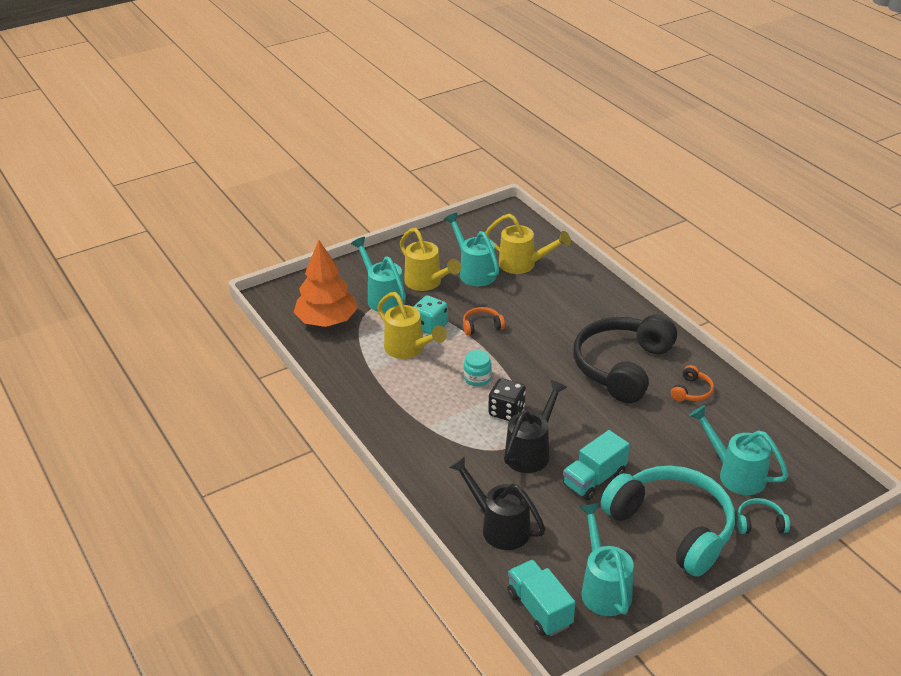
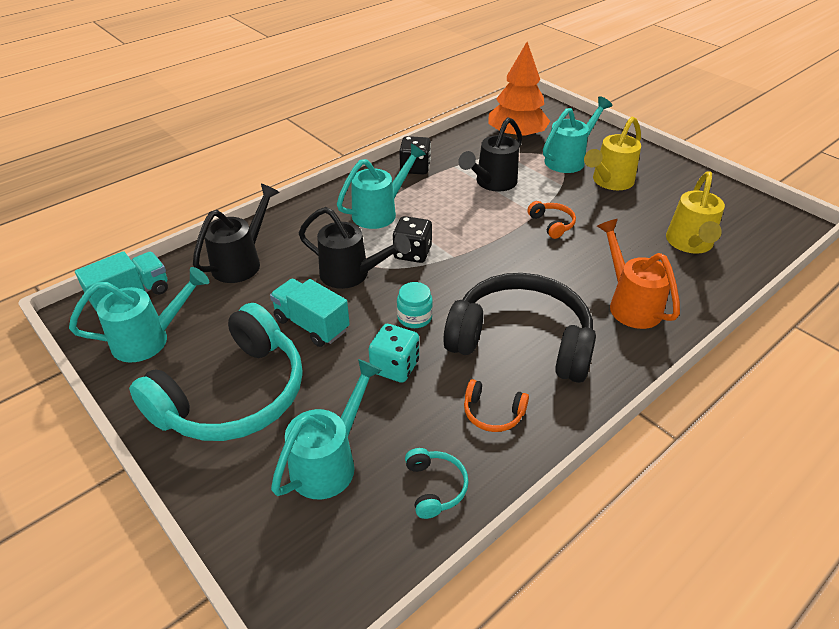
camera: 80 degrees right, 5 degrees up
(365, 396) = (415, 168): none -> black dice
(408, 349) = (492, 183): yellow watering can -> black watering can
(430, 326) = (535, 191): turquoise dice -> turquoise dice (395, 367)
(474, 272) = (650, 210): turquoise watering can -> turquoise watering can (380, 212)
(477, 378) = (461, 229): turquoise jar -> turquoise jar (414, 317)
(588, 308) = (630, 304): none -> orange watering can
(760, 523) = (235, 488): turquoise headphones -> turquoise headphones (435, 487)

